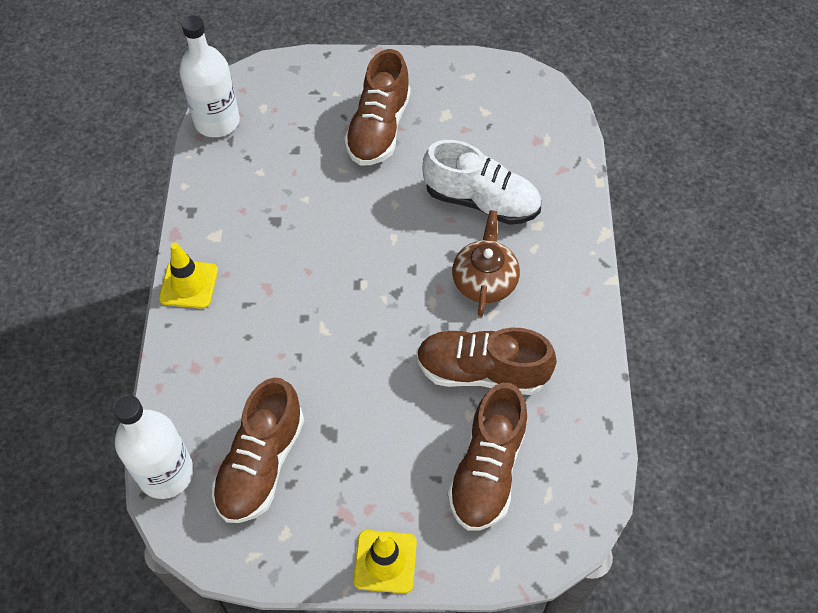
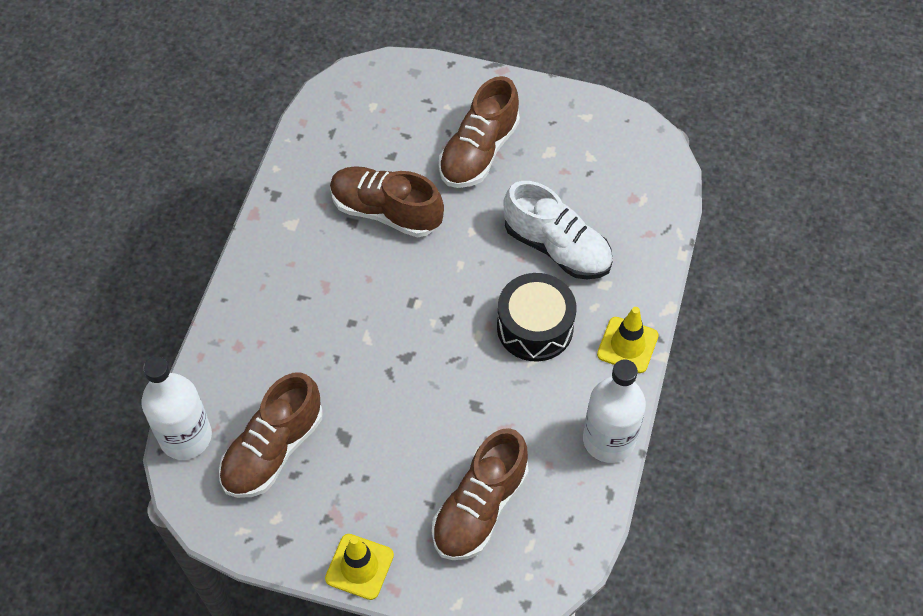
camera: 15 degrees right, 0 degrees up
(189, 284) = (253, 265): yellow traffic cone -> yellow traffic cone (627, 345)
(217, 121) = (324, 110): white bottle -> white bottle (609, 440)
(482, 371) = (504, 414): brown shoe -> brown shoe (386, 211)
(484, 280) = (535, 327): brown teapot -> black drum

